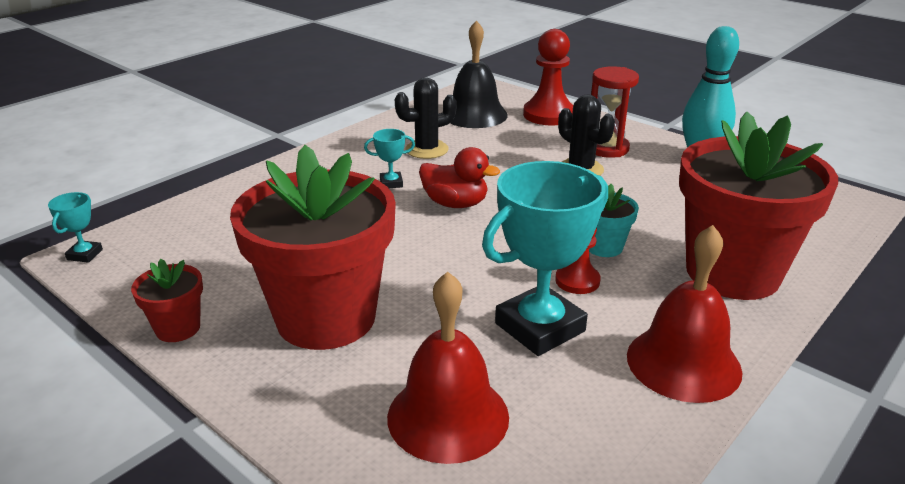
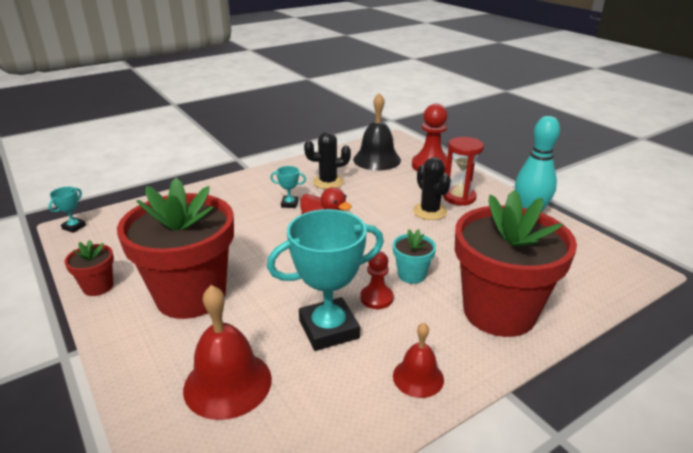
camera: 15 degrees right, 0 degrees up
(683, 363) = (418, 377): red bell -> red bell, size x0.59

